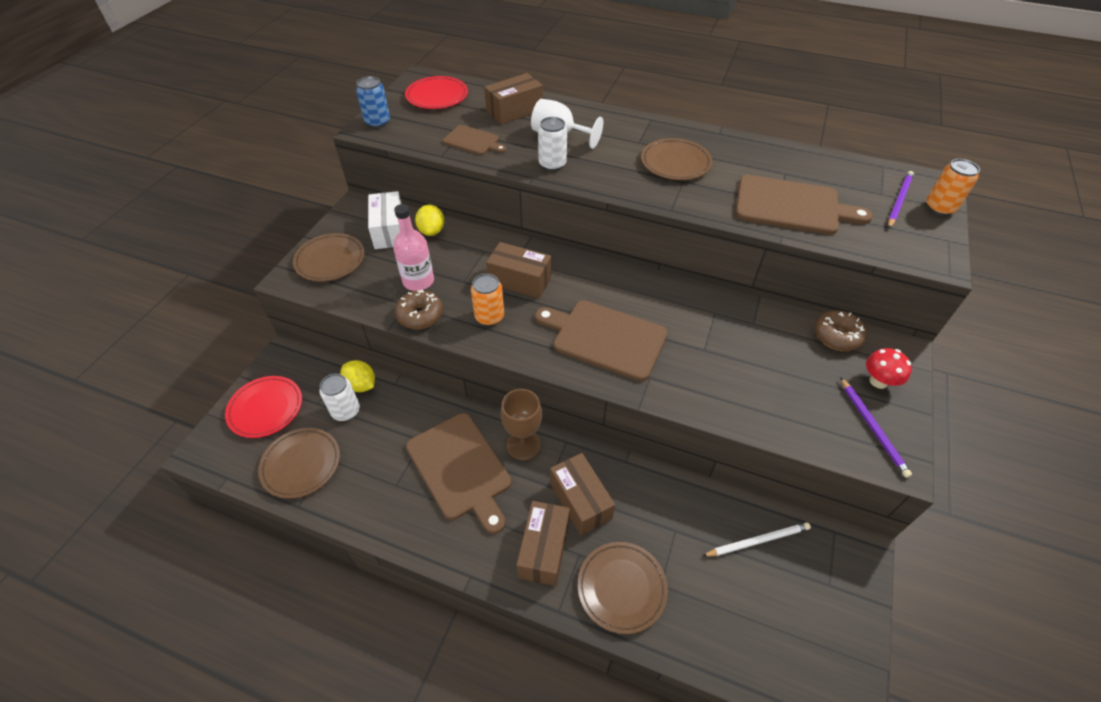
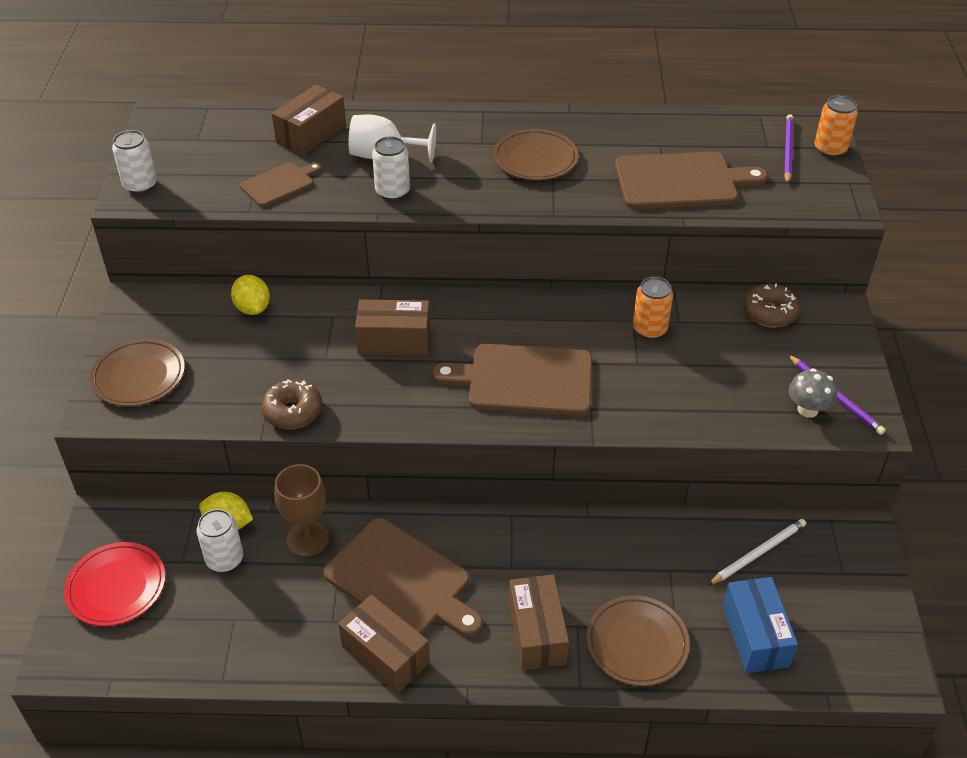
camera: 20 degrees left, 5 degrees down
(301, 464) = (201, 635): brown plate -> none
(377, 122) = (140, 185): blue can -> white can
(389, 231) = (196, 321): white box -> none
(418, 281) = (269, 373): pink bottle -> none
(437, 96) = (200, 135): red plate -> none
(473, 141) = (279, 184): brown cutting board -> brown cutting board turned 45 degrees counterclockwise
(489, 317) = (378, 391): orange can -> orange can (649, 329)
(523, 445) = (463, 533): brown goblet -> brown goblet (307, 539)
(580, 501) = (555, 572): brown box -> brown box (385, 655)
(727, 618) = (755, 636): none -> blue box
(842, 433) = (807, 409): none -> grey mushroom
(878, 381) = (826, 348): red mushroom -> none

